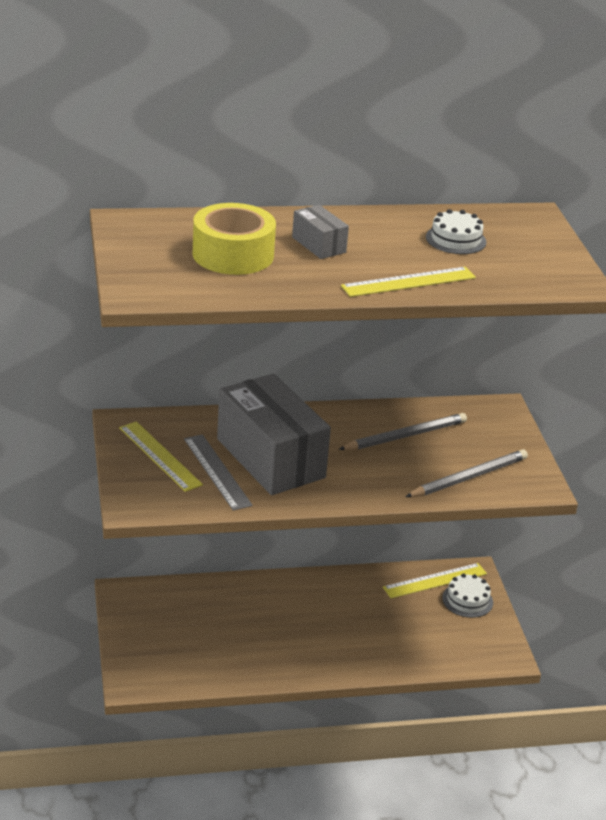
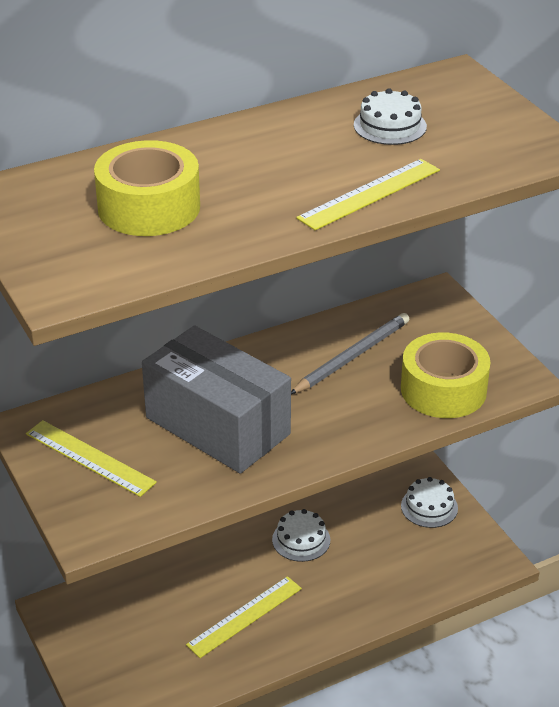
camera: 15 degrees left, 5 degrees up
(217, 471) = (165, 460): grey ruler -> none
(319, 245) = (241, 169): grey box -> none
(346, 596) = (301, 540): none -> white cake
(435, 580) = (386, 493): yellow ruler -> yellow ruler (244, 616)
(469, 477) = (443, 389): grey pencil -> yellow tape

